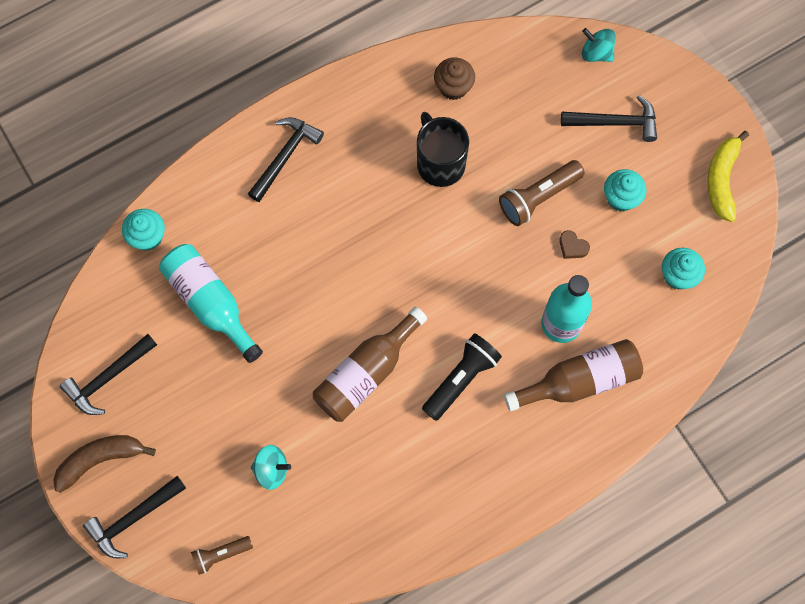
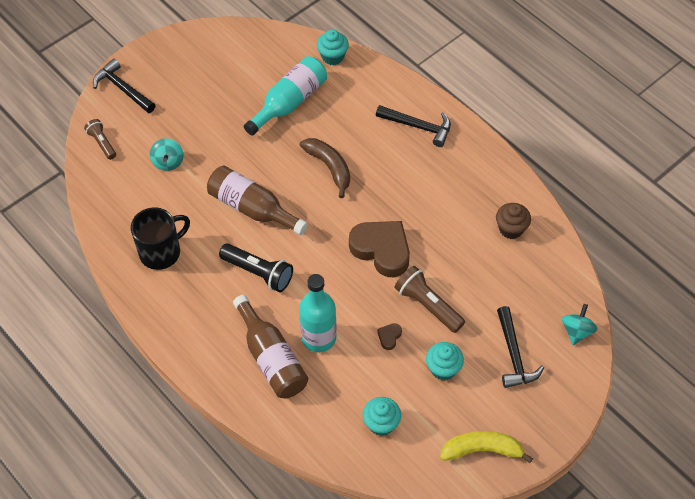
camera: 80 degrees right, 15 degrees down
(100, 460) = (162, 62): brown banana -> brown banana (329, 167)
(108, 378) = (222, 55): black hammer -> none
(440, 163) = (440, 230): black mug -> black mug (161, 252)
(455, 233) = (381, 250): none -> brown heart

